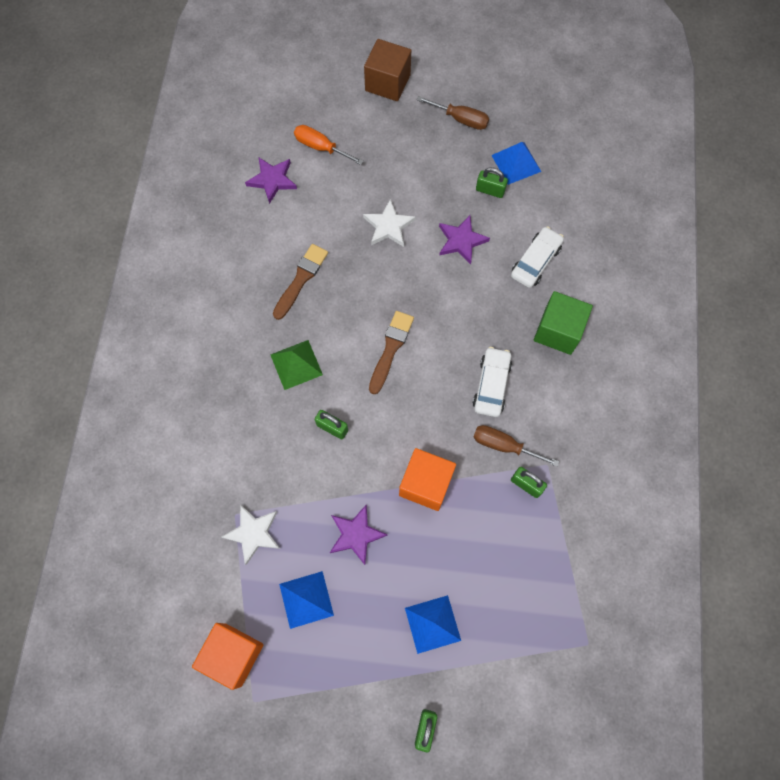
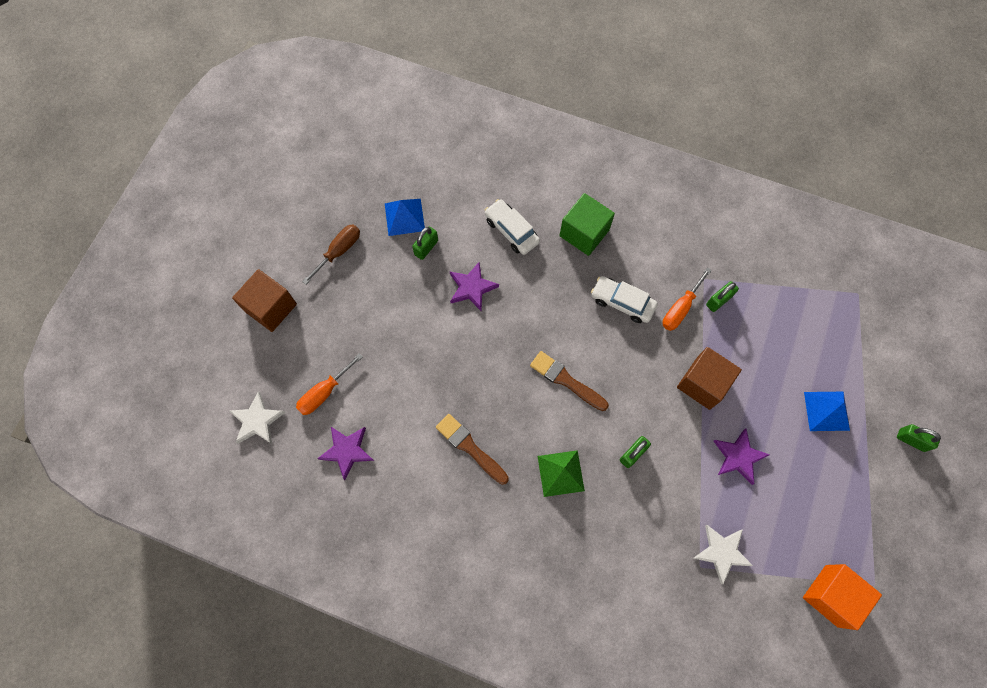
camera: 75 degrees left, 0 degrees up
(306, 599) = (790, 516): blue pyramid -> none
(388, 226) = (436, 349): white star -> white star (257, 421)
(426, 484) = (703, 383): orange cube -> brown cube
(503, 445) = (680, 308): brown screwdriver -> orange screwdriver

